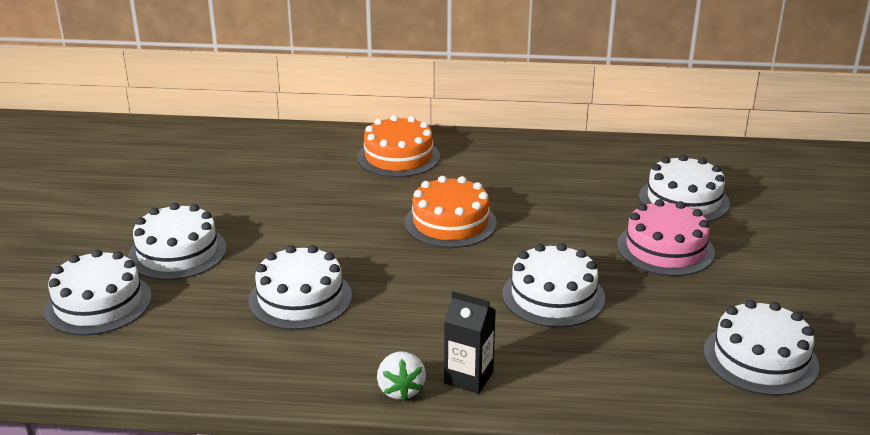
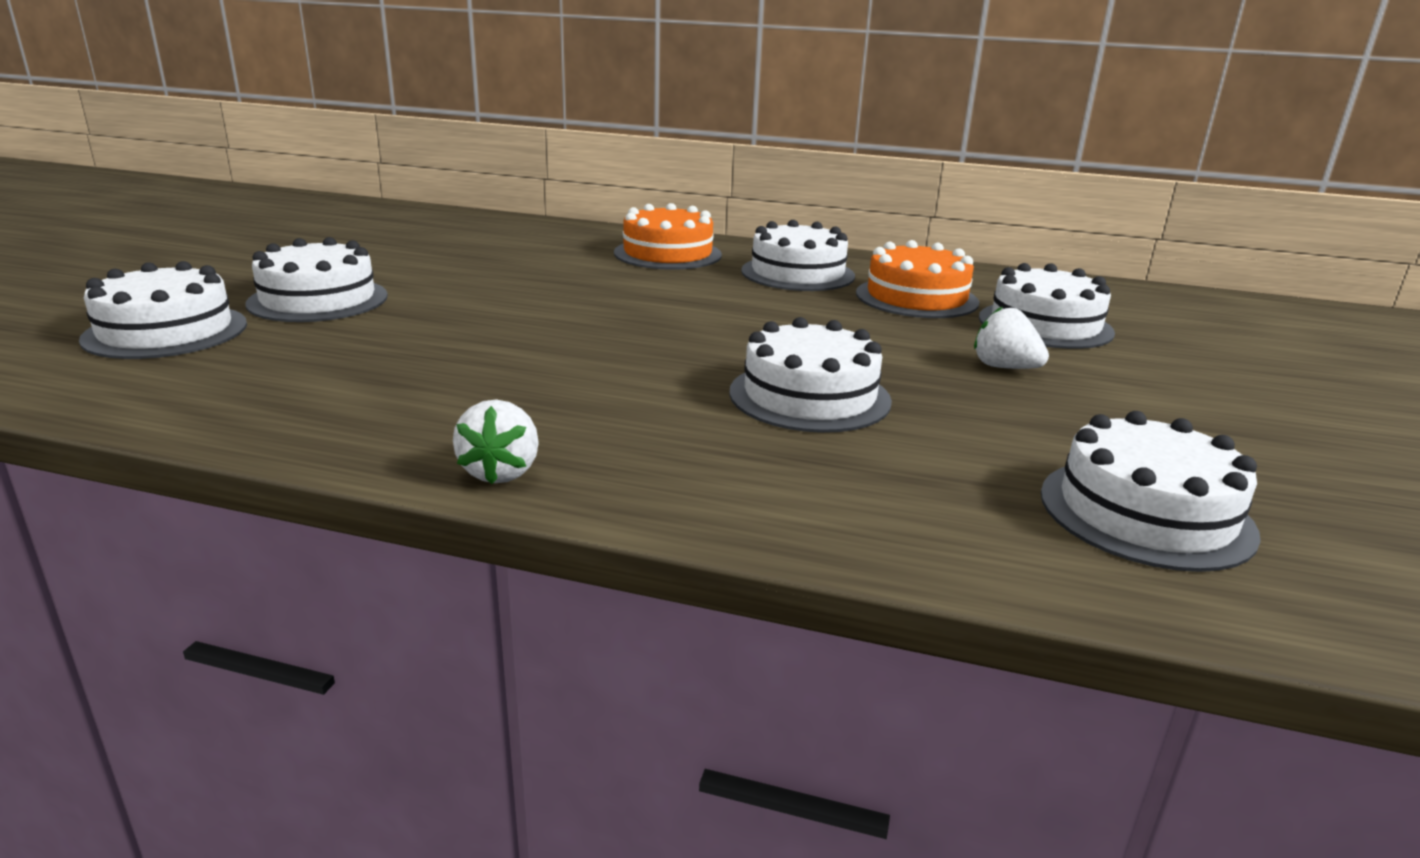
camera: 10 degrees right, 5 degrees down
(300, 298) = (436, 356): white cake -> white cake (797, 273)
(450, 223) = (698, 311): orange cake -> orange cake (916, 298)
(468, 377) = (621, 471): black carton -> none
(665, 249) = (1004, 367): pink cake -> white strawberry

